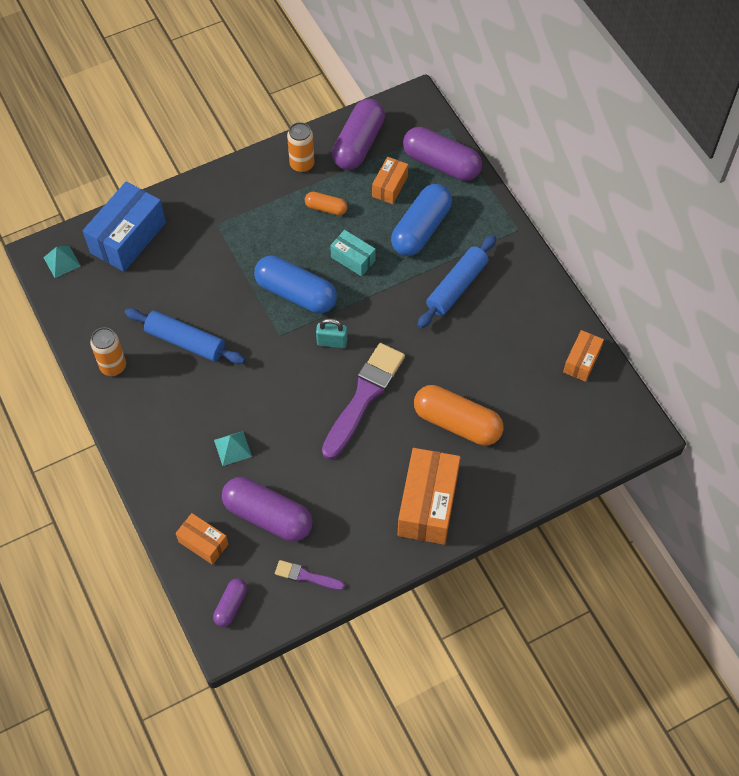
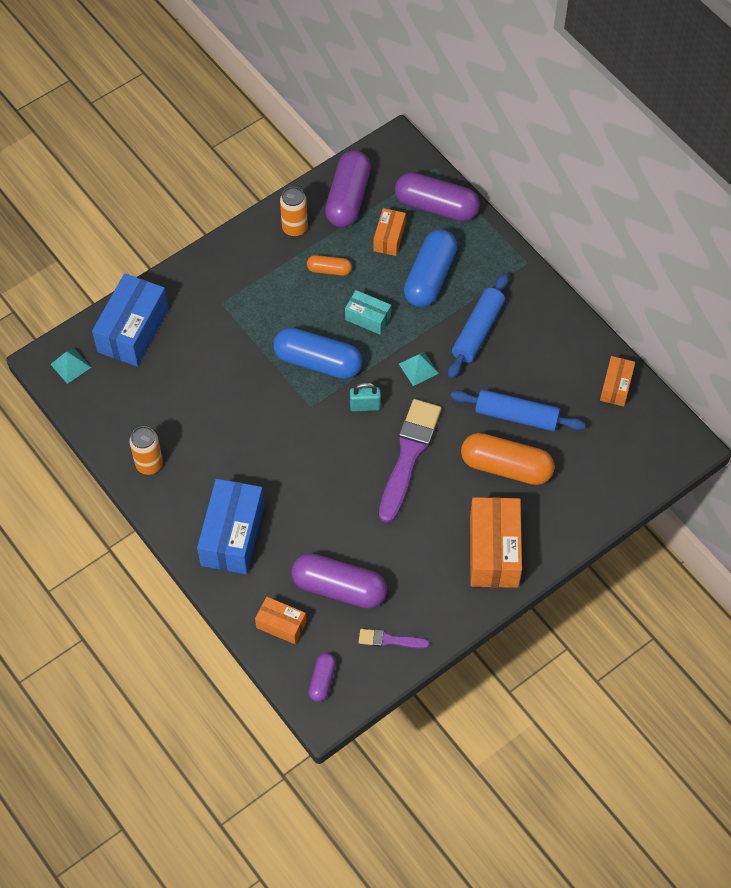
camera: 10 degrees left, 0 degrees up
(176, 447) = (232, 535): none -> blue box
(185, 341) = (217, 428): blue rolling pin -> blue rolling pin (516, 416)
(232, 448) = (289, 527): turquoise pyramid -> turquoise pyramid (418, 368)

